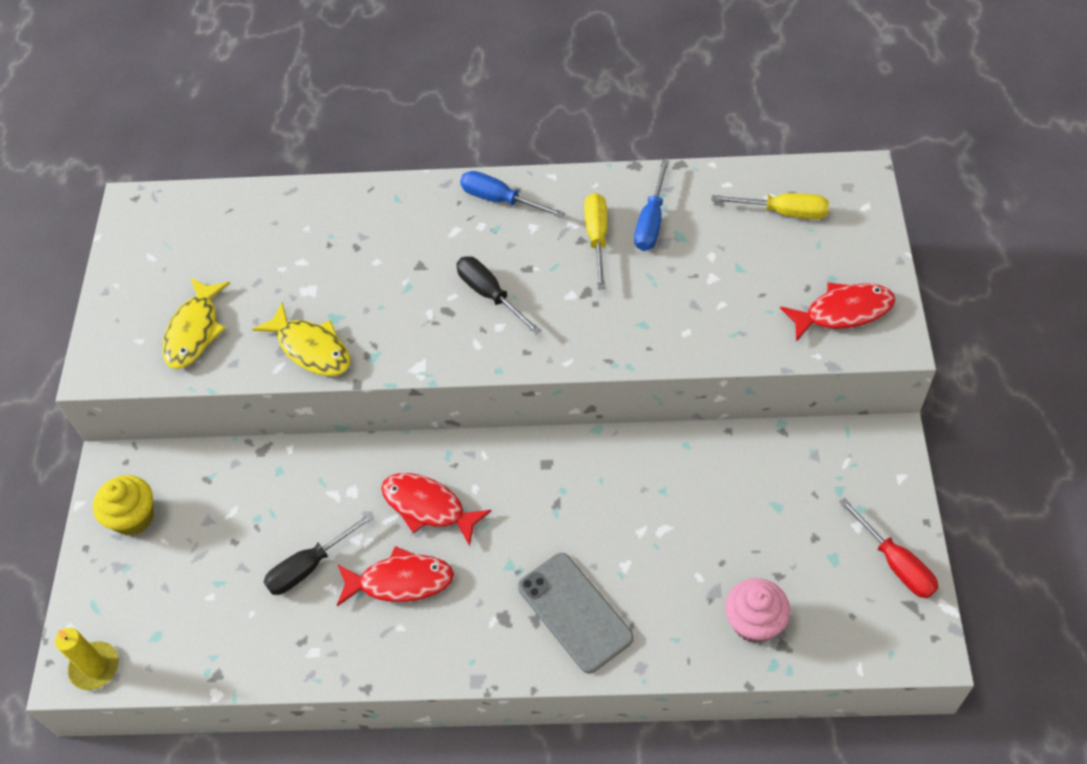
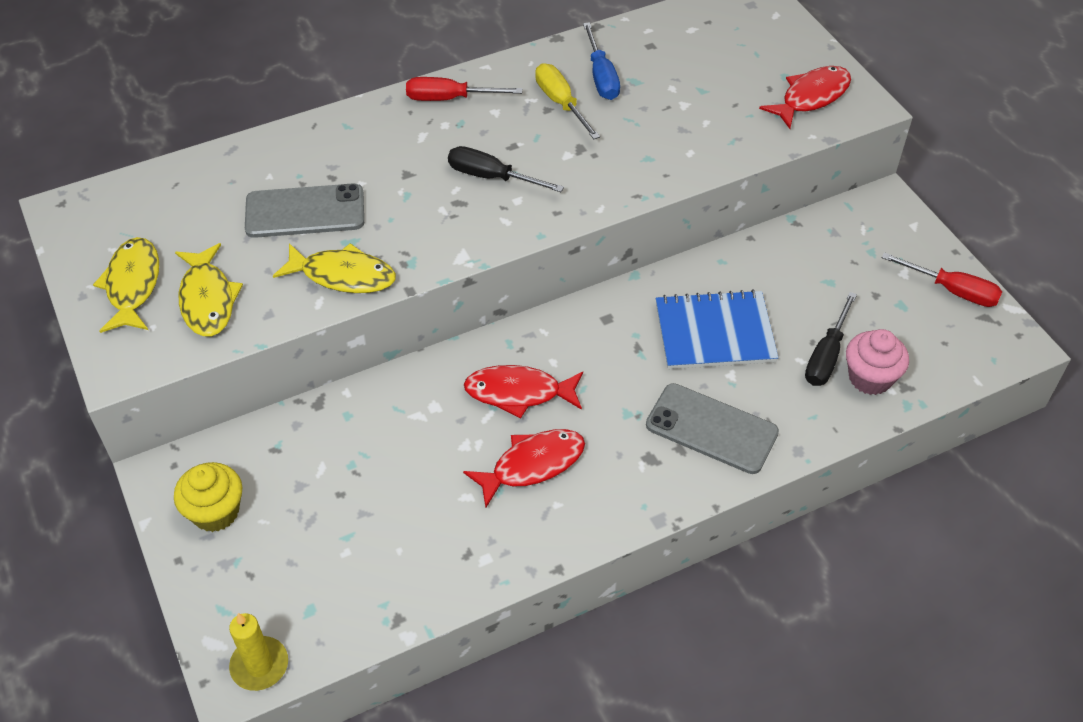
camera: 30 degrees left, 5 degrees down
(146, 296) = (132, 285): none -> yellow fish
(309, 566) = (433, 486): black screwdriver -> black screwdriver (826, 356)
(315, 274) = (305, 211): none -> grey phone
(500, 200) = (449, 99): blue screwdriver -> red screwdriver
(635, 516) = (714, 332): none -> blue notebook
(783, 212) = (711, 38): yellow screwdriver -> none

